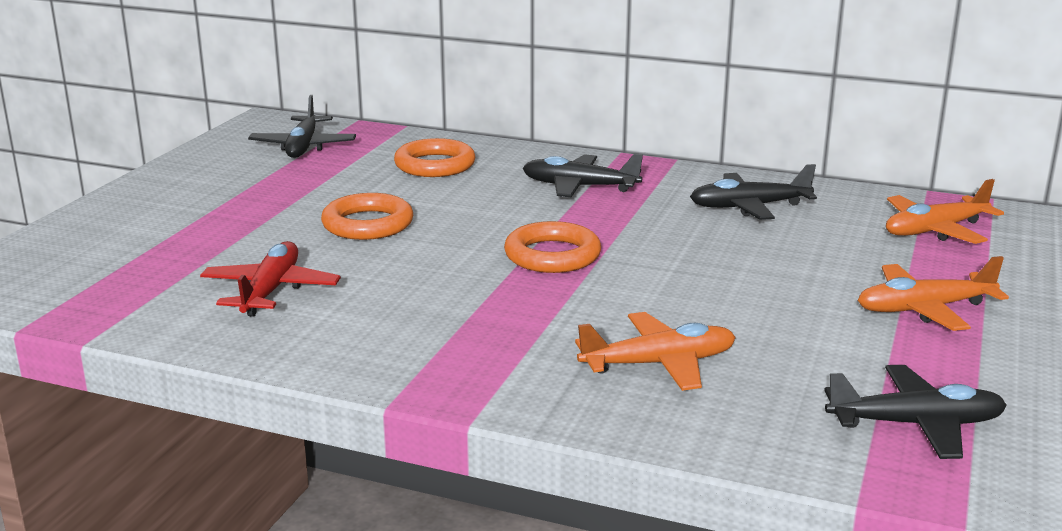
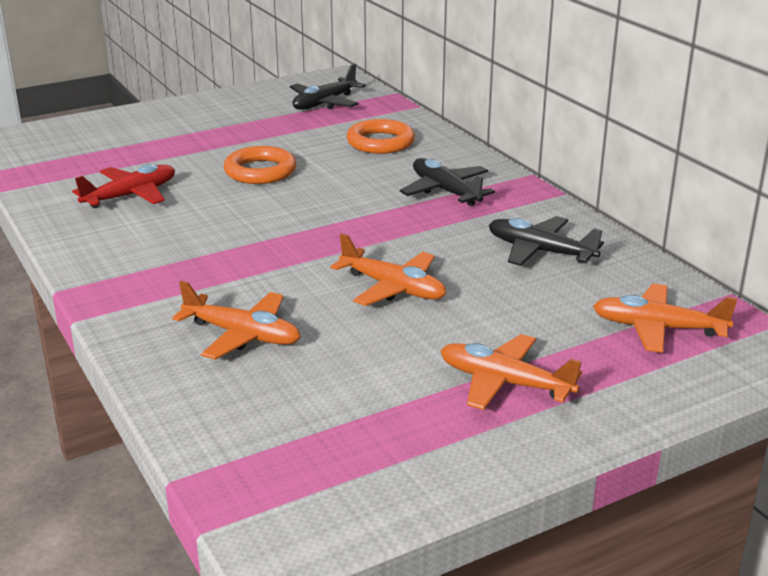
camera: 40 degrees right, 5 degrees up
(552, 255) = (327, 234): orange ring -> none
(700, 276) = (393, 288): none -> orange plane
(916, 425) = (315, 455): black plane -> none

